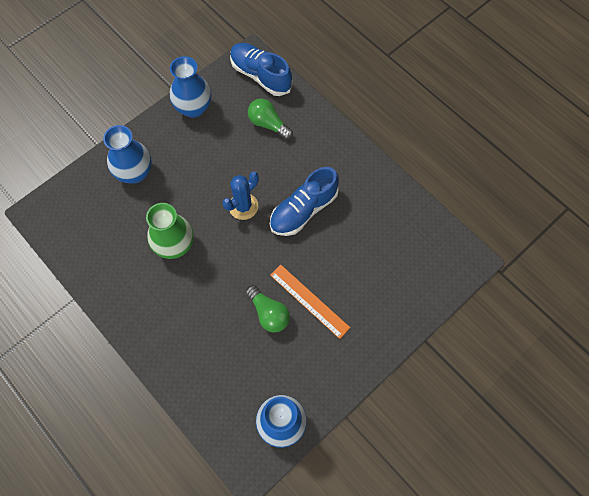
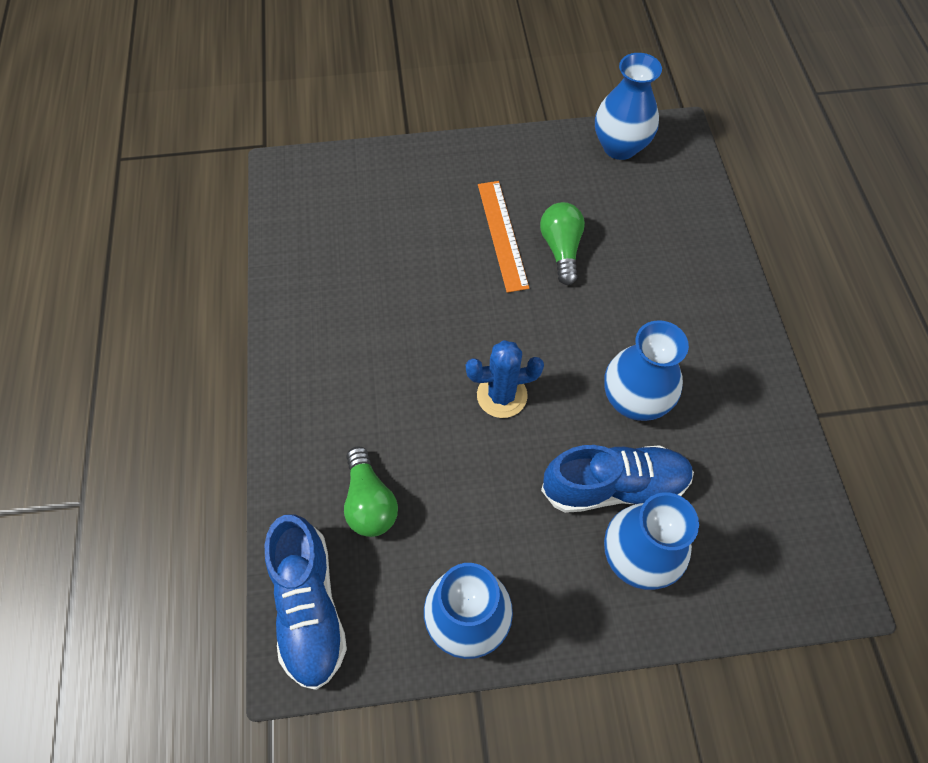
camera: 145 degrees left, 5 degrees down
(175, 245) = (634, 400): green vase -> blue vase
(303, 210) = (424, 339): blue shoe -> blue shoe (614, 486)

